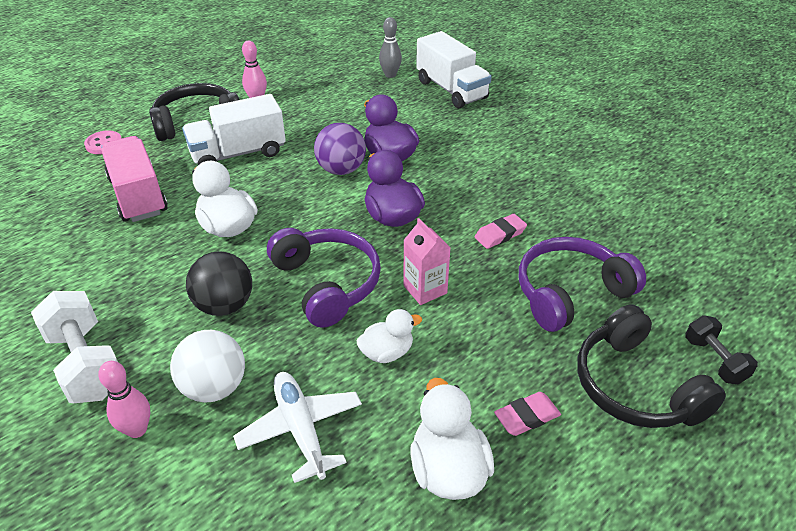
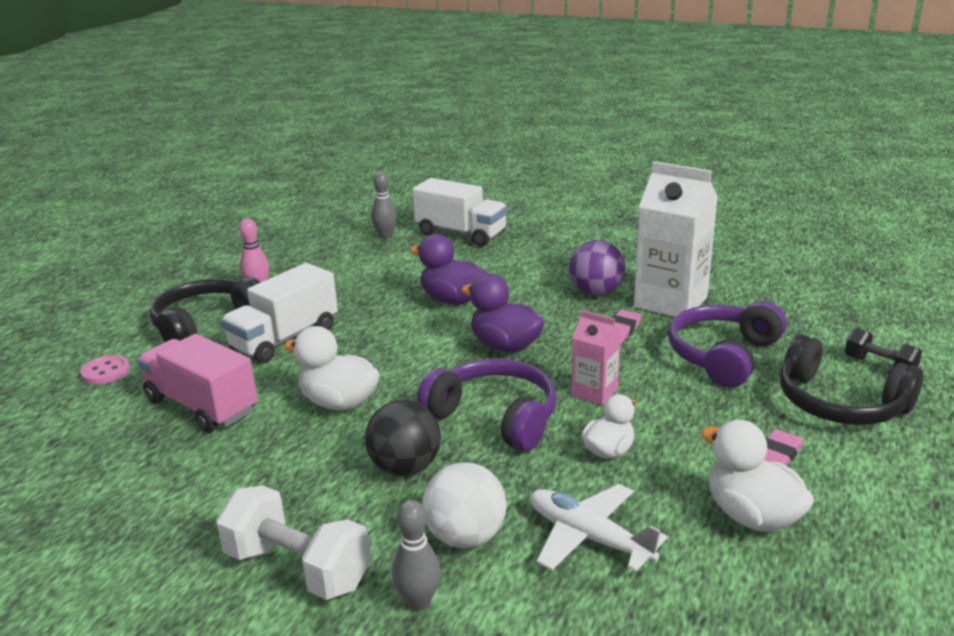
camera: 25 degrees left, 15 degrees down
(137, 429) = (418, 601): pink bowling pin -> grey bowling pin
(341, 170) = (414, 323): purple ball -> purple ball (596, 292)
(572, 218) = (670, 302): none -> white carton

